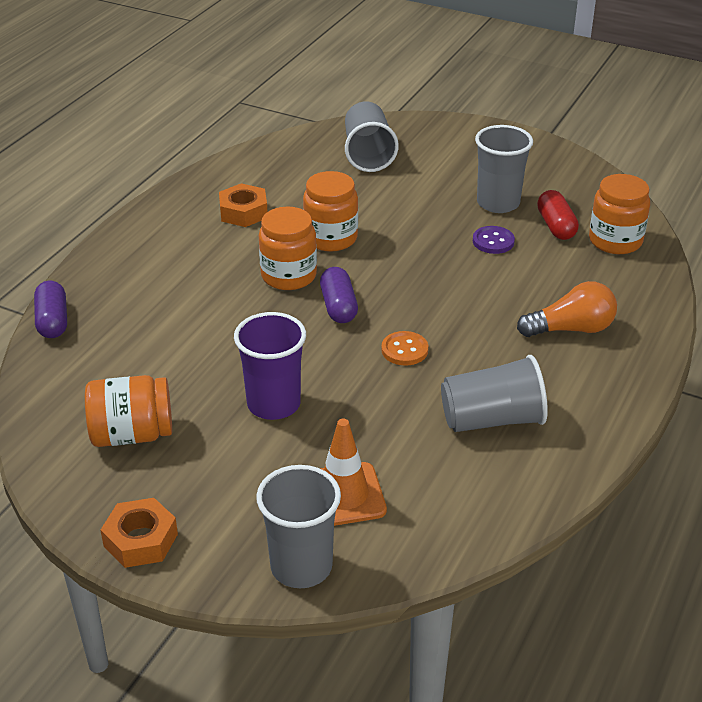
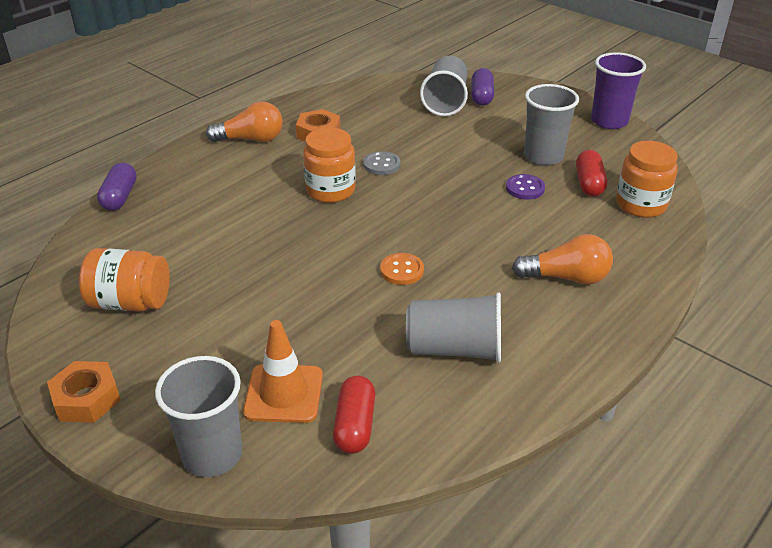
camera: 15 degrees right, 0 degrees up
(169, 230) = (251, 139): none -> orange light bulb
(274, 404) = (263, 298): purple cup -> purple cup (609, 121)
(331, 238) = (381, 165): orange jar -> grey button
(338, 306) = (361, 223): purple capsule -> purple capsule (481, 96)
(427, 511) = (354, 425): none -> red capsule

